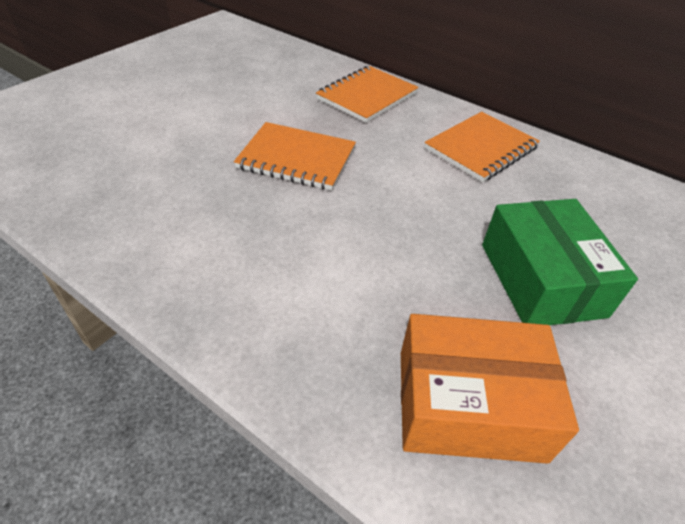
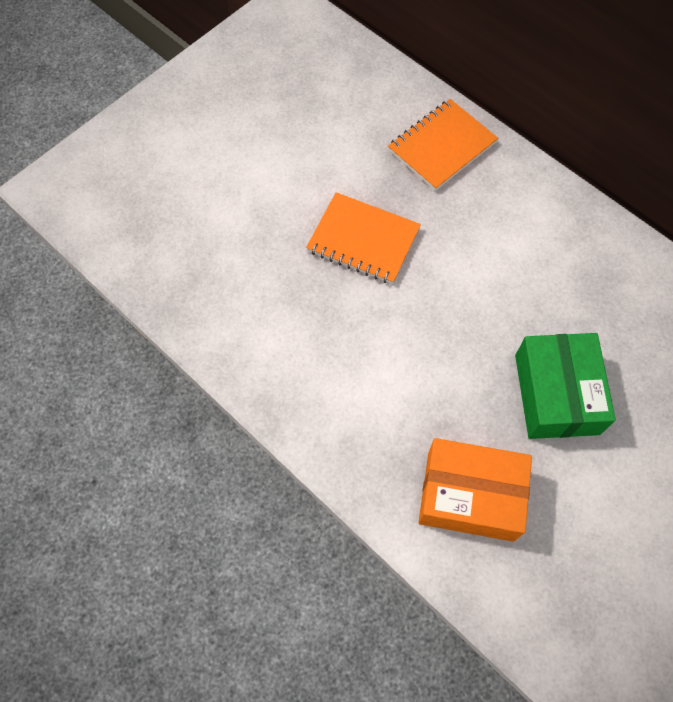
camera: 10 degrees right, 20 degrees up
(481, 148) = (545, 232): orange notebook -> none

